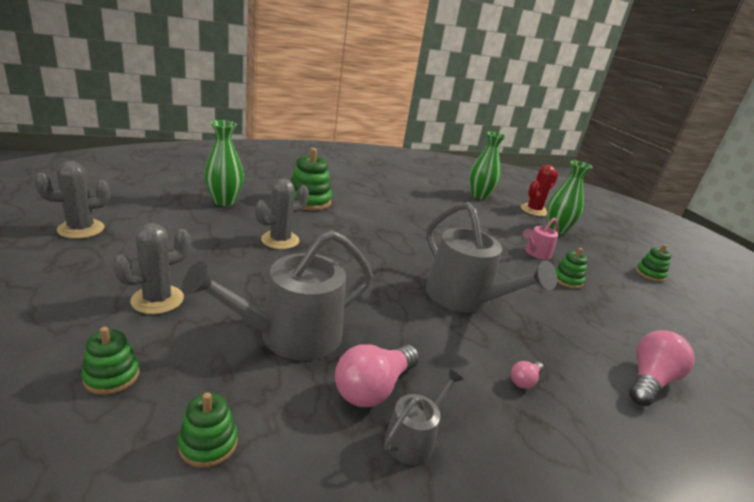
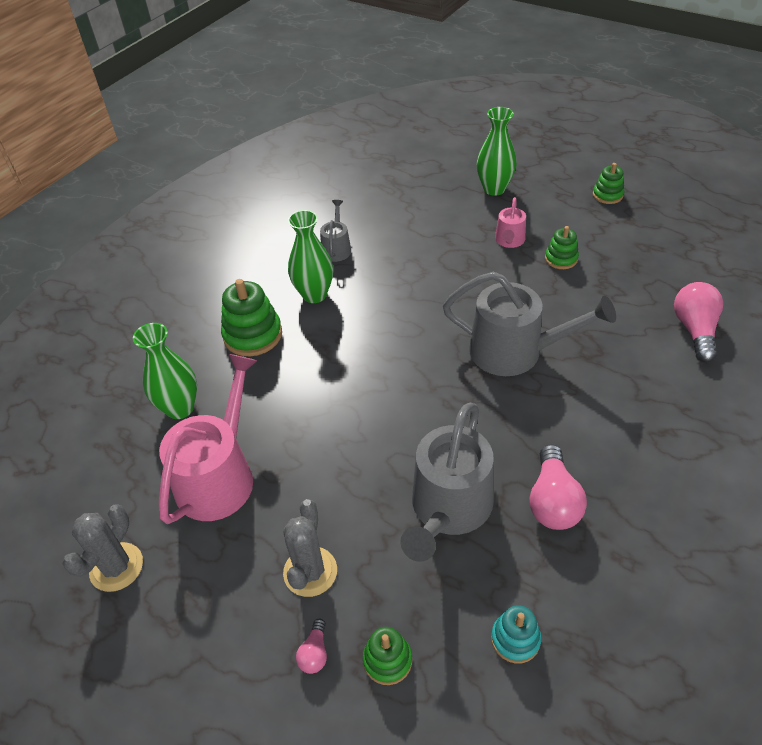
camera: 30 degrees left, 20 degrees up
(192, 233) = (219, 476): none -> pink watering can
(208, 443) = (515, 639): green stacking toy -> turquoise stacking toy
(280, 240) = (302, 414): grey cactus -> none
(413, 438) = (616, 516): grey watering can -> grey watering can (336, 248)
(479, 196) = (384, 187): green vase -> green vase (314, 294)
(524, 381) = (629, 403): pink light bulb -> pink light bulb (315, 653)
(534, 210) = (450, 171): red cactus -> none

